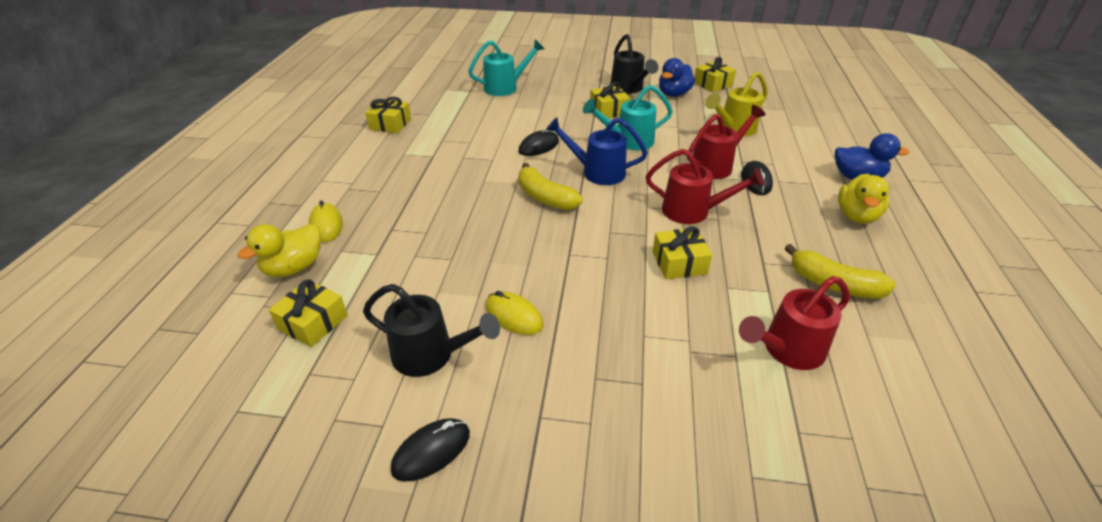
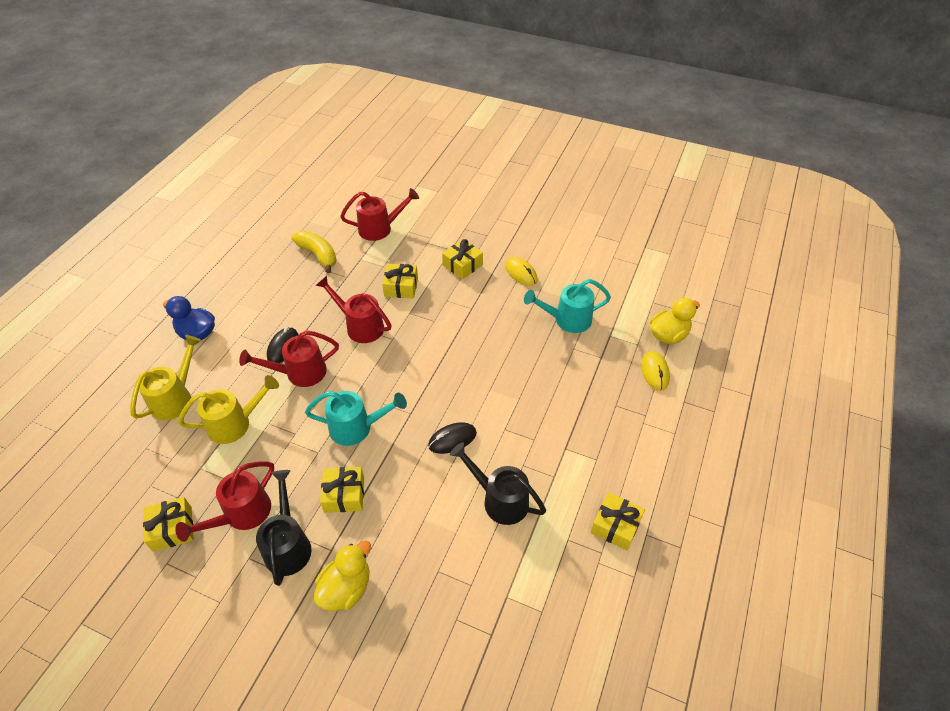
camera: 165 degrees left, 10 degrees up
(313, 322) = (643, 292): yellow gift -> yellow gift (462, 265)
(431, 355) = (571, 261): black watering can -> black watering can (499, 499)
(431, 451) = (572, 221): black mouse -> none
(505, 87) = (454, 593): turquoise watering can -> turquoise watering can (567, 320)
(545, 197) = (470, 365): yellow banana -> none
(597, 172) = (412, 387): blue watering can -> none
(674, 94) = (241, 515): blue duck -> red watering can
(804, 134) = (176, 398): none -> yellow watering can
(856, 216) = (245, 298): yellow duck -> yellow duck (346, 588)

